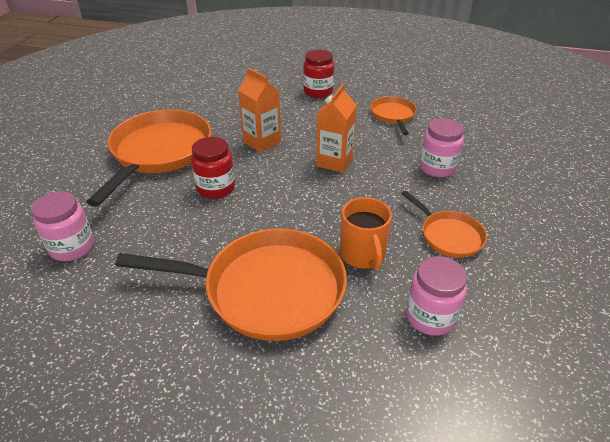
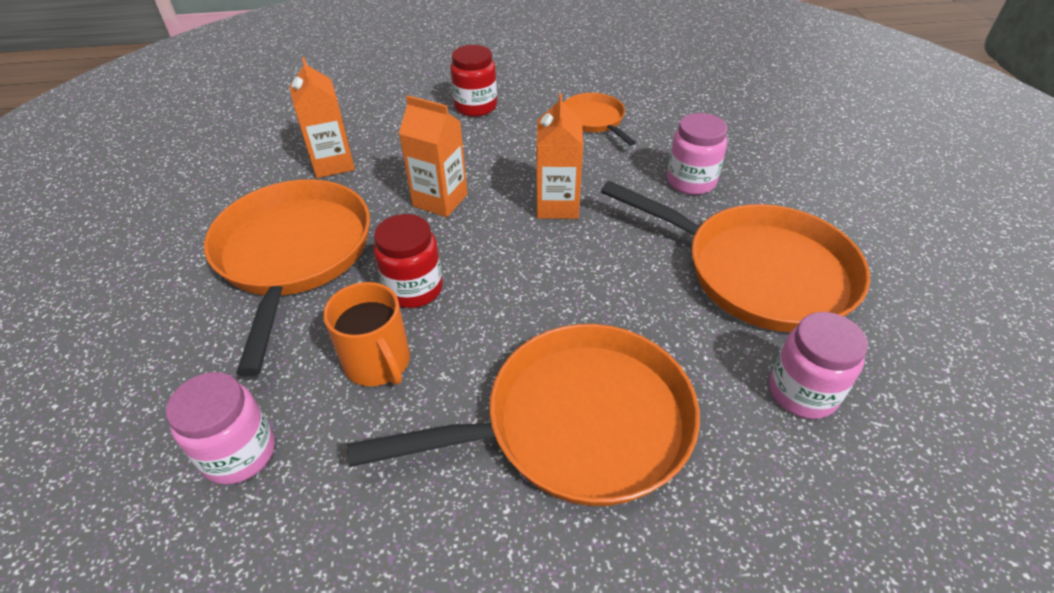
camera: 20 degrees left, 5 degrees up
(211, 107) = (333, 164): none -> orange carton
(362, 254) = (671, 331): orange mug -> orange mug (378, 362)
(448, 235) = (758, 272): orange pan -> orange pan, size x1.98

